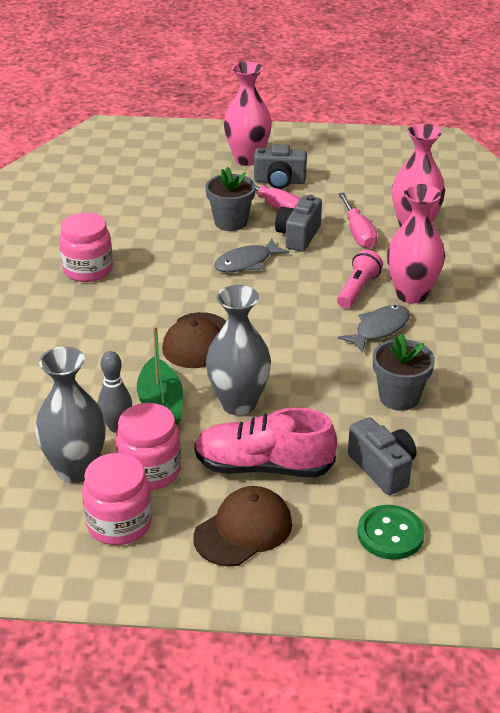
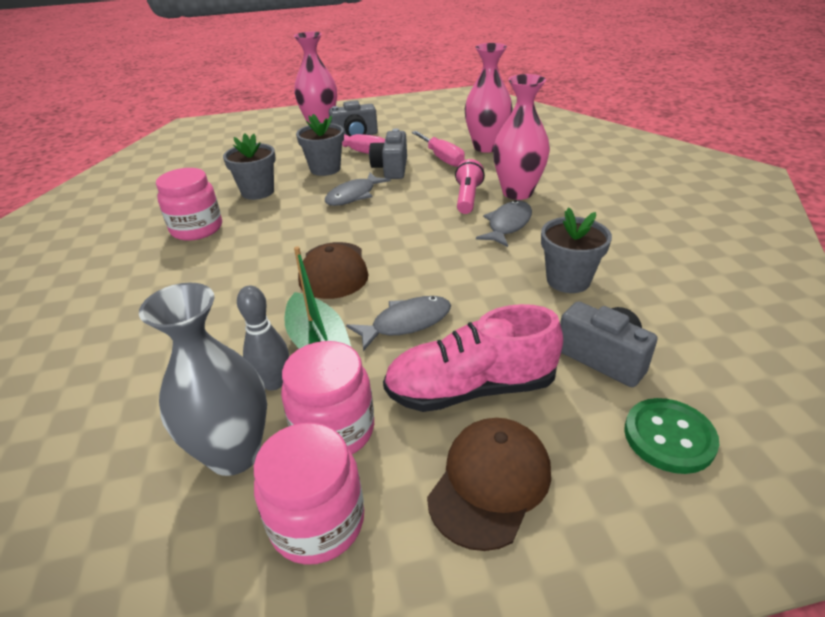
camera: 15 degrees left, 0 degrees up
(155, 238) = (257, 192): none -> grey flower pot
(238, 403) = (406, 323): grey vase -> grey fish

